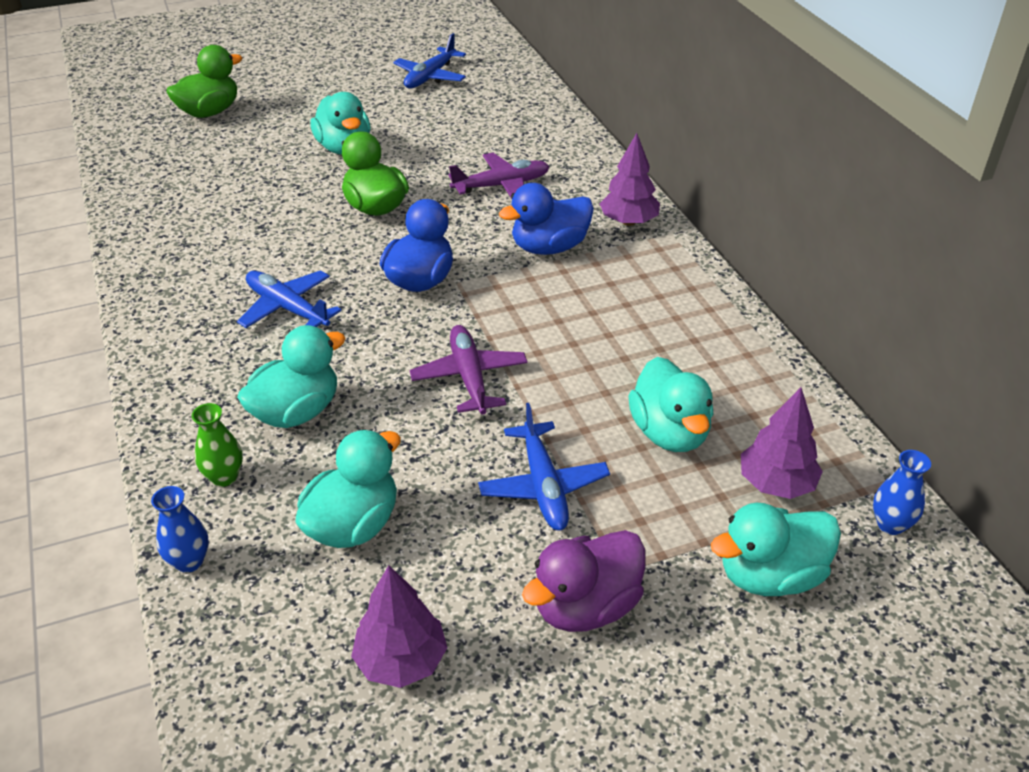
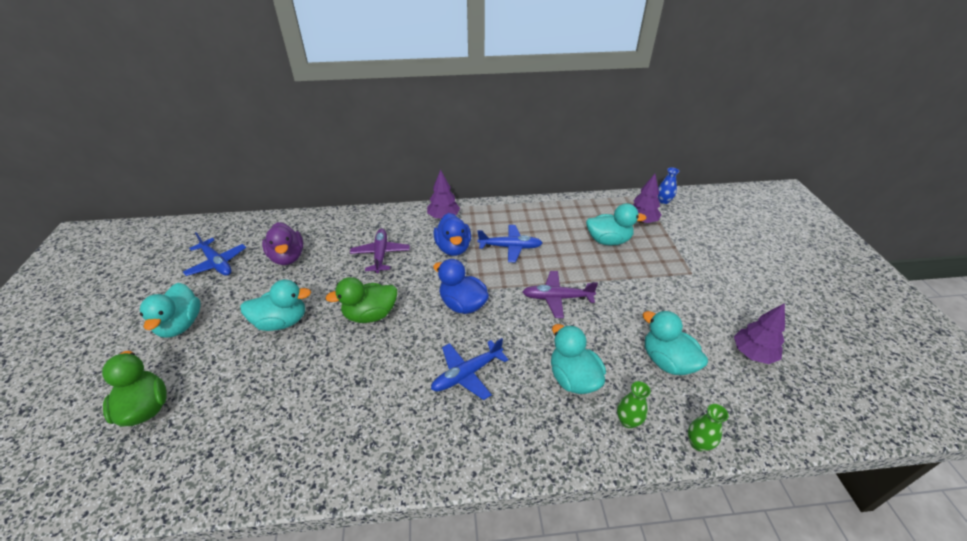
camera: 75 degrees left, 0 degrees up
(189, 561) = (698, 443): blue vase -> green vase
(543, 485) = (640, 286): blue plane -> blue plane (510, 247)
(586, 606) = (712, 287): purple duck -> purple duck (287, 257)
(770, 576) = (691, 235): turquoise duck -> turquoise duck (181, 325)

